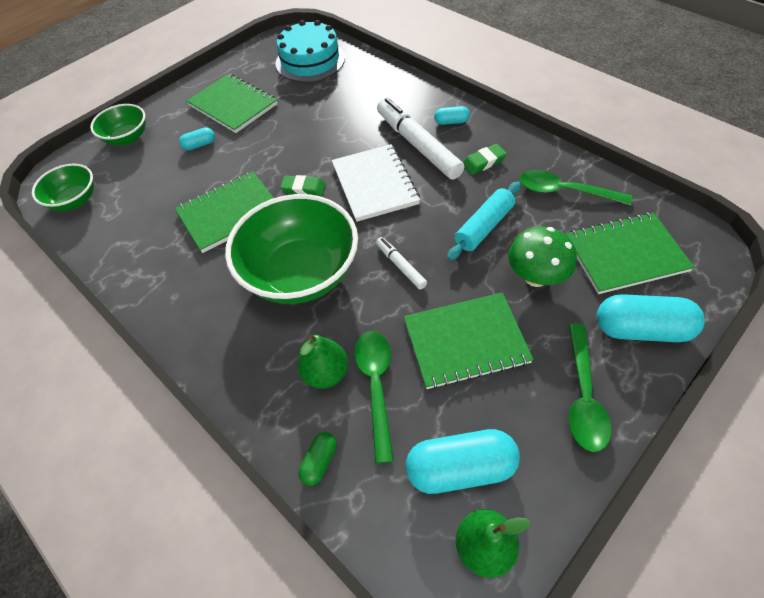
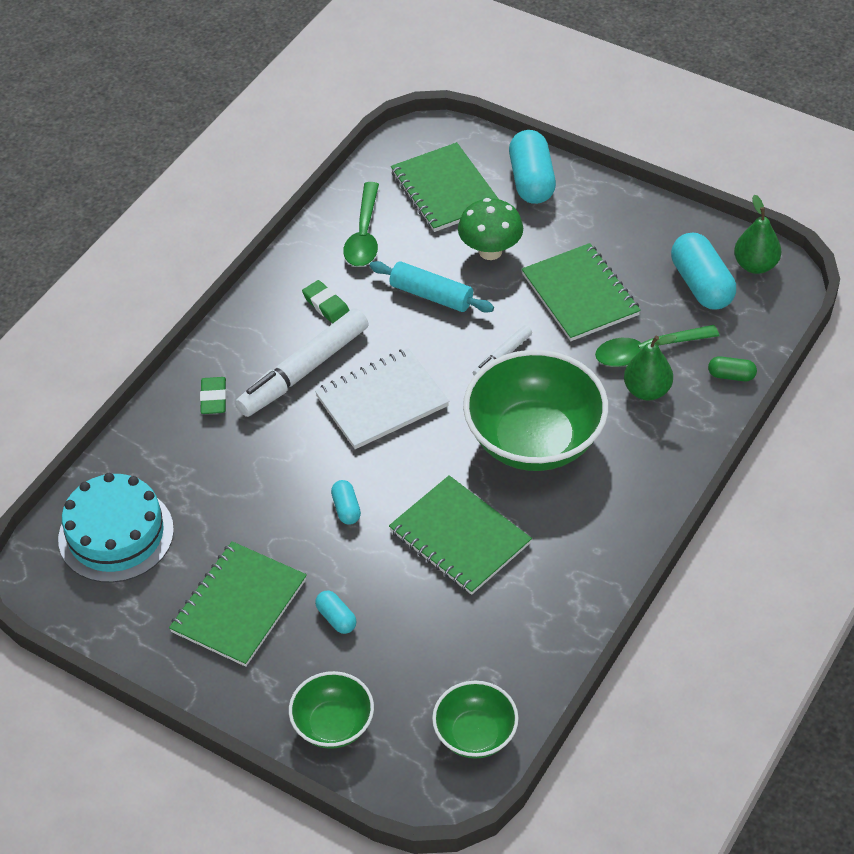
camera: 105 degrees left, 5 degrees down
(303, 189) = (403, 470): green eraser -> green eraser (213, 398)
(451, 122) = (253, 344): turquoise capsule -> turquoise capsule (346, 508)
(583, 396) = (610, 215): green spoon -> none

